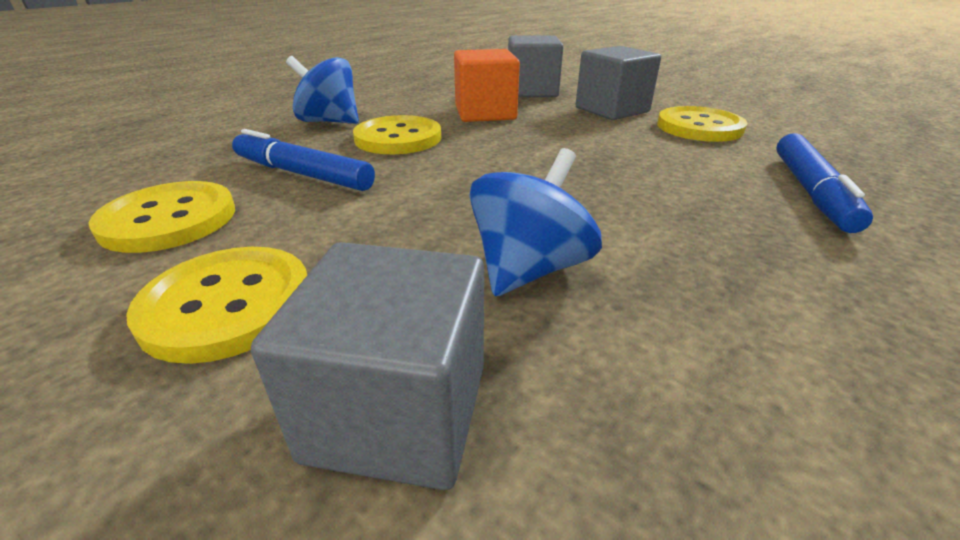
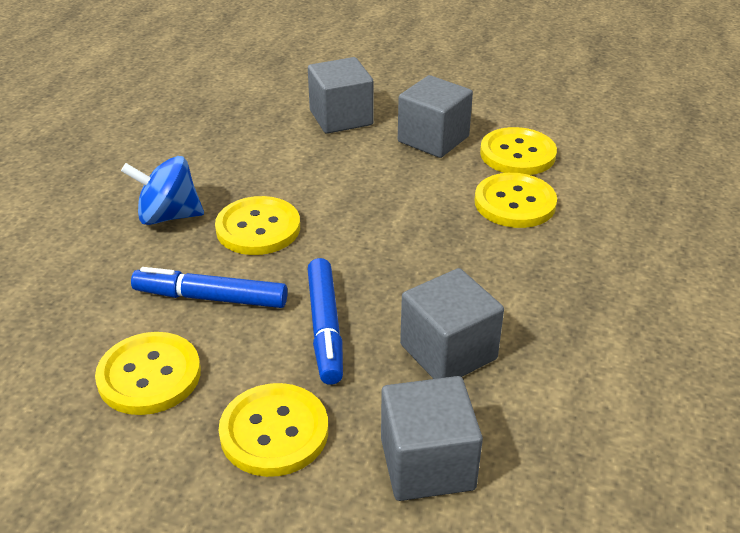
camera: 20 degrees left, 5 degrees up
(485, 113) = (315, 169): orange cube -> none
(529, 269) = (448, 352): blue spinning top -> grey cube
(683, 157) = (515, 203): none -> yellow button
(811, 191) = (612, 227): blue marker -> blue marker (325, 327)

